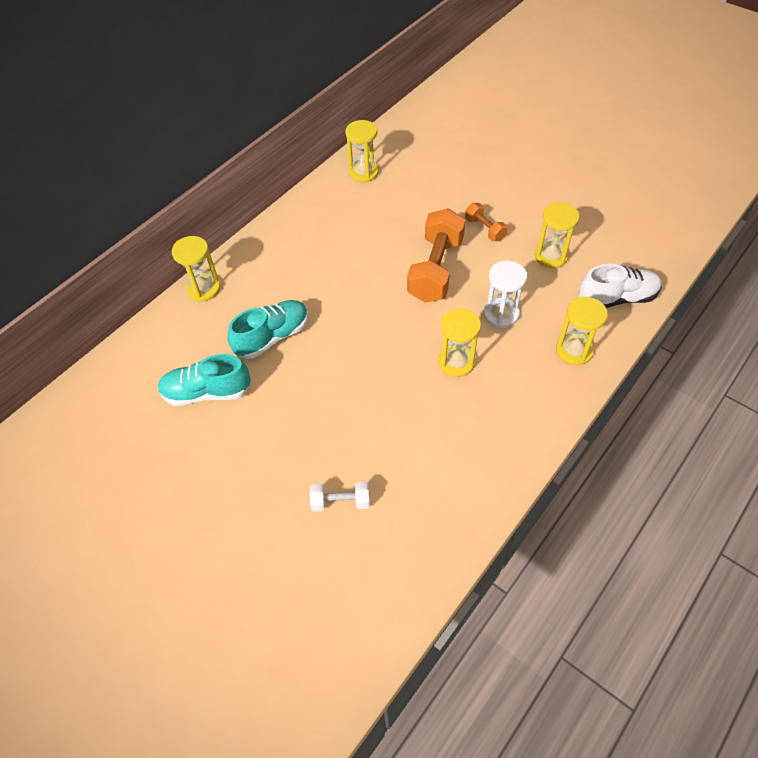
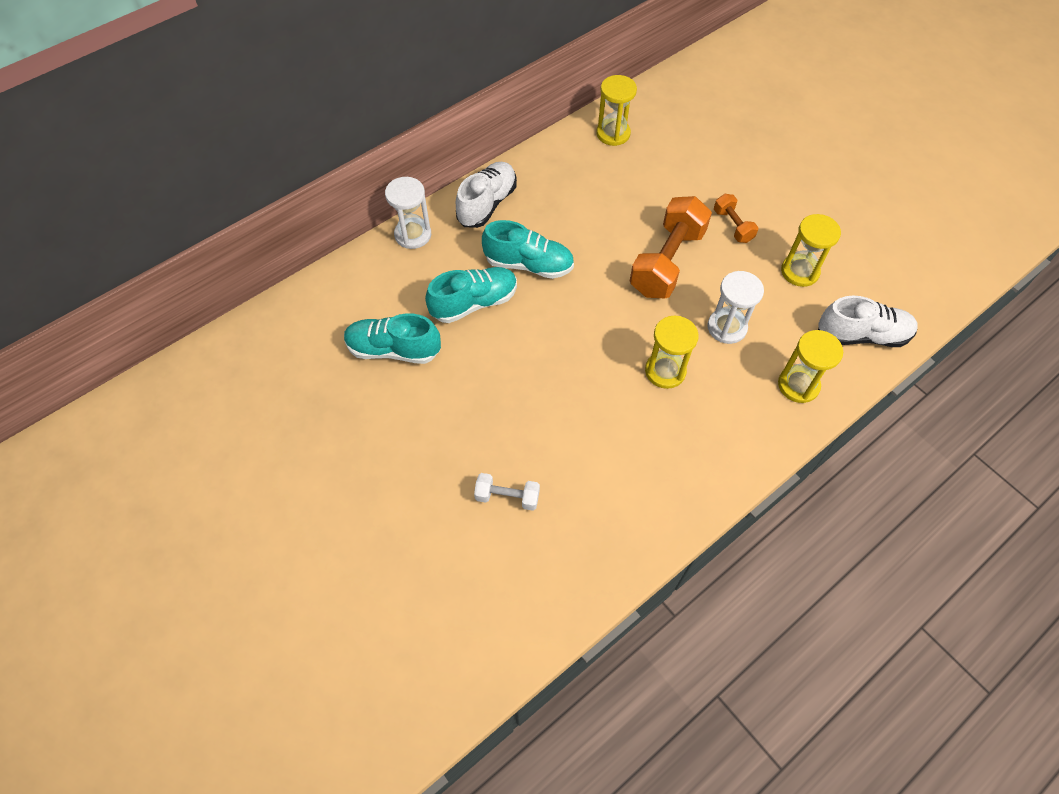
camera: 10 degrees right, 5 degrees up
(203, 289) = (413, 235): yellow hourglass -> white hourglass
(265, 250) = (487, 204): none -> white shoe
(314, 295) = (528, 264): none -> turquoise shoe

